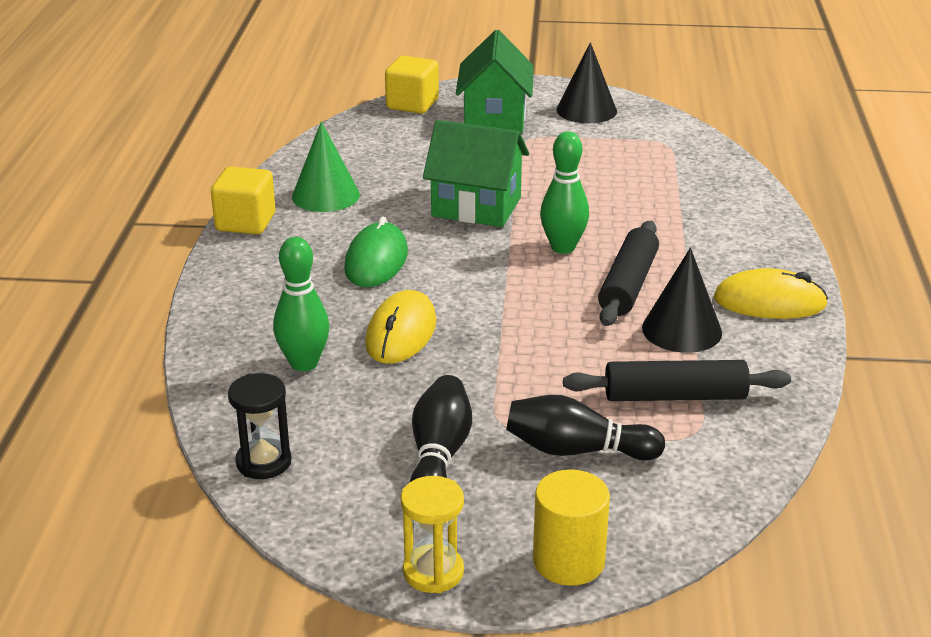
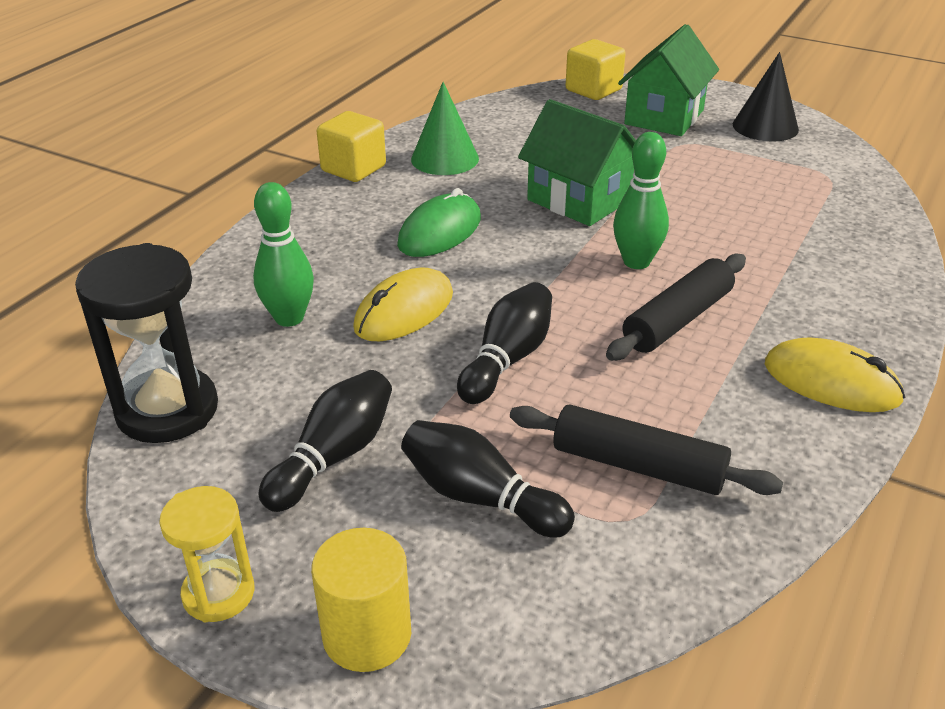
camera: 25 degrees right, 5 degrees up
(263, 462) = (167, 410): black hourglass -> black hourglass, size x1.71
(518, 348) = (507, 359): none -> black bowling pin
(682, 330) = (702, 387): black cone -> none

